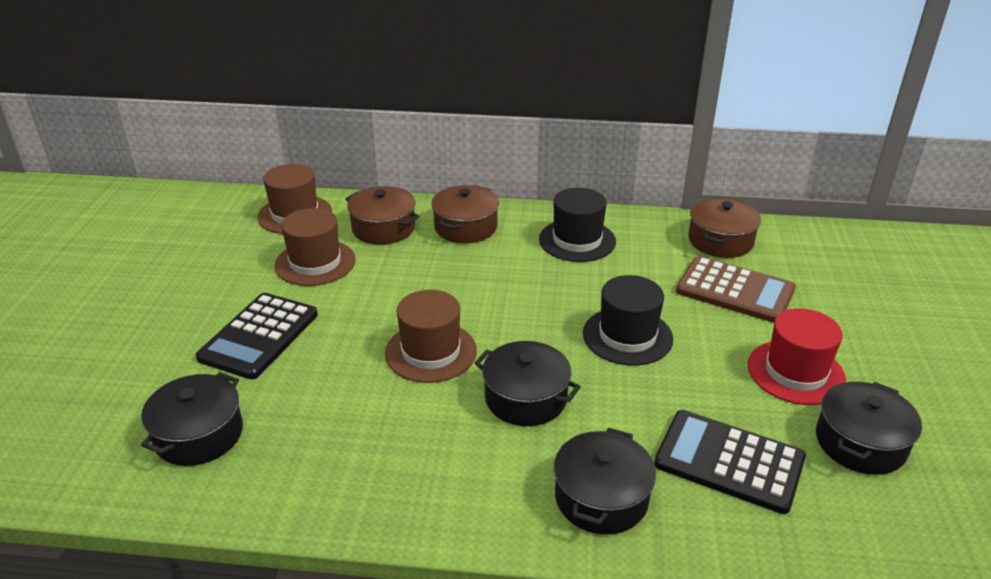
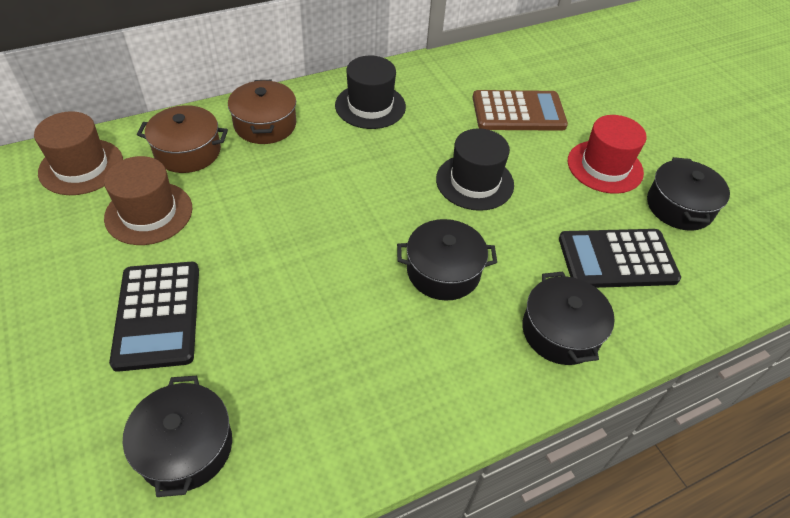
camera: 35 degrees left, 15 degrees up
(431, 352) = (333, 262): brown hat -> none
(720, 241) = (477, 70): brown pot -> none

